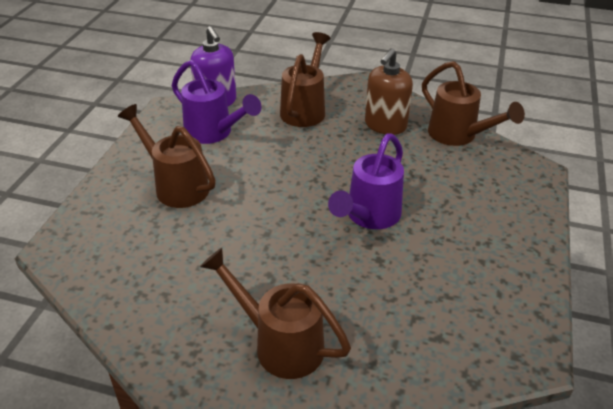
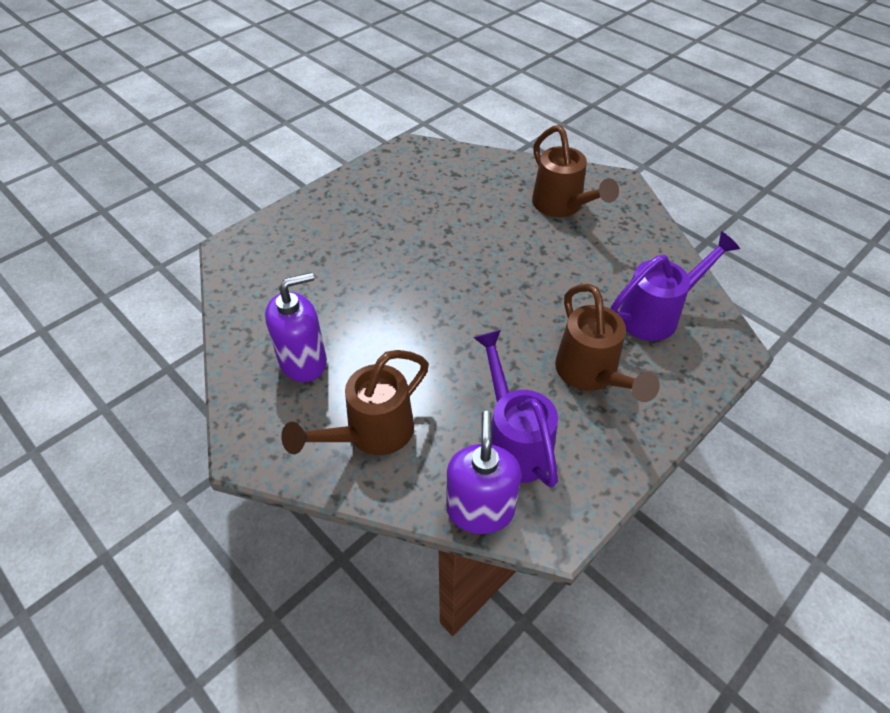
camera: 150 degrees left, 10 degrees up
(368, 217) = (424, 265): purple watering can -> purple watering can (657, 314)
(385, 125) = (303, 361): brown soap dispenser -> purple soap dispenser
(458, 136) = (246, 312): brown watering can -> none

